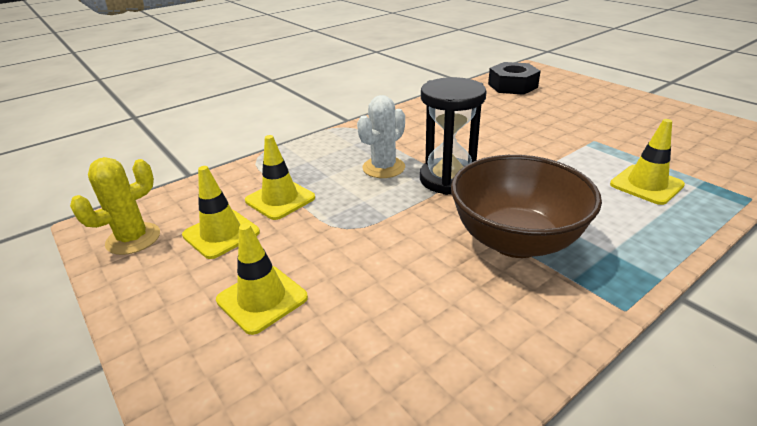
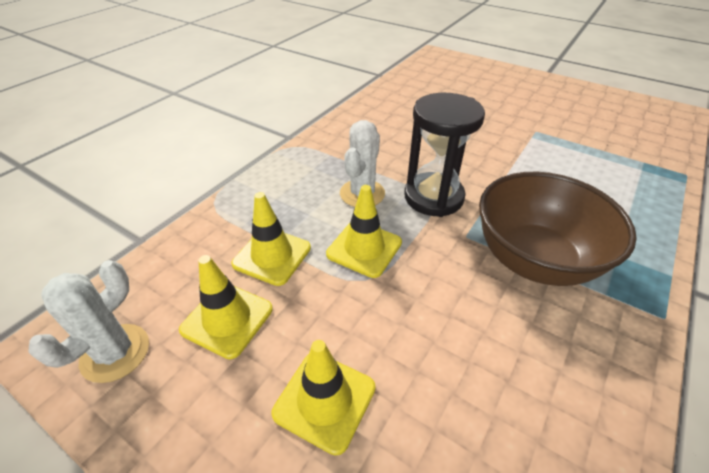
camera: 20 degrees left, 10 degrees up
(133, 239) = (115, 353): yellow cactus -> white cactus
(512, 86) = (432, 76): black nut -> none
(646, 185) = (604, 174): yellow traffic cone -> yellow traffic cone (364, 248)

